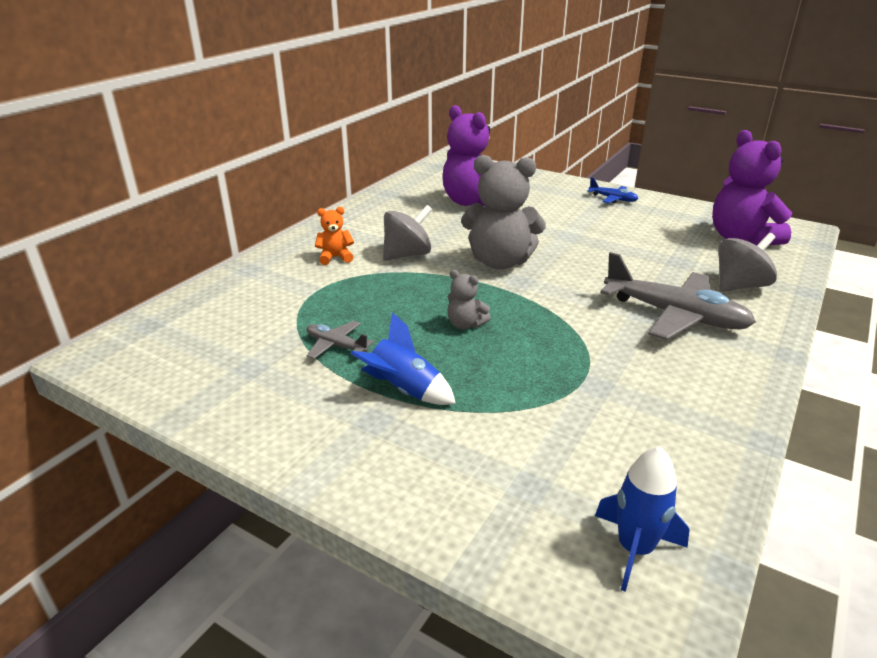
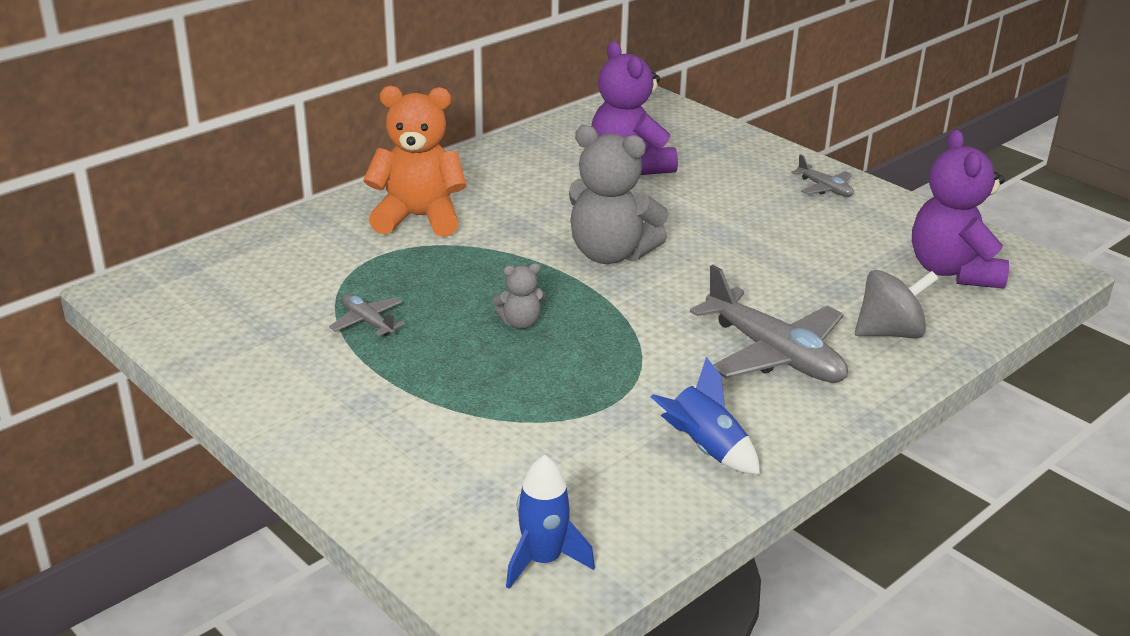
camera: 15 degrees right, 0 degrees up
(335, 257) = (418, 218): orange teddy bear -> orange teddy bear, size x2.14
(404, 390) = (413, 380): blue rocket -> blue rocket (705, 448)
(407, 255) = (504, 227): grey spinning top -> none
(465, 324) = (520, 323): grey teddy bear -> grey teddy bear turned 60 degrees counterclockwise
(613, 199) = (824, 188): blue plane -> grey plane

